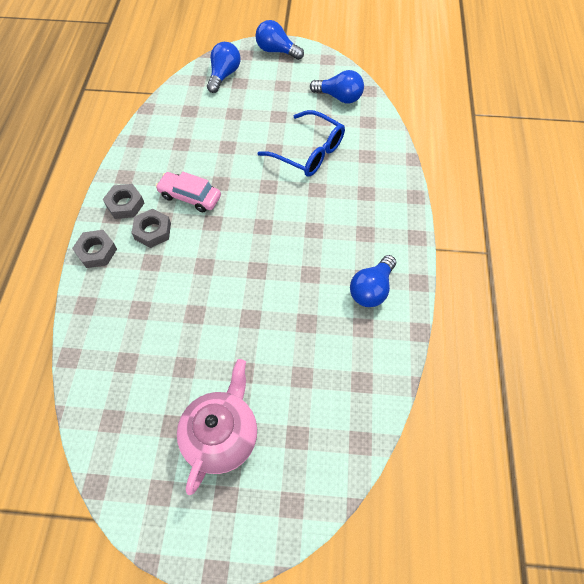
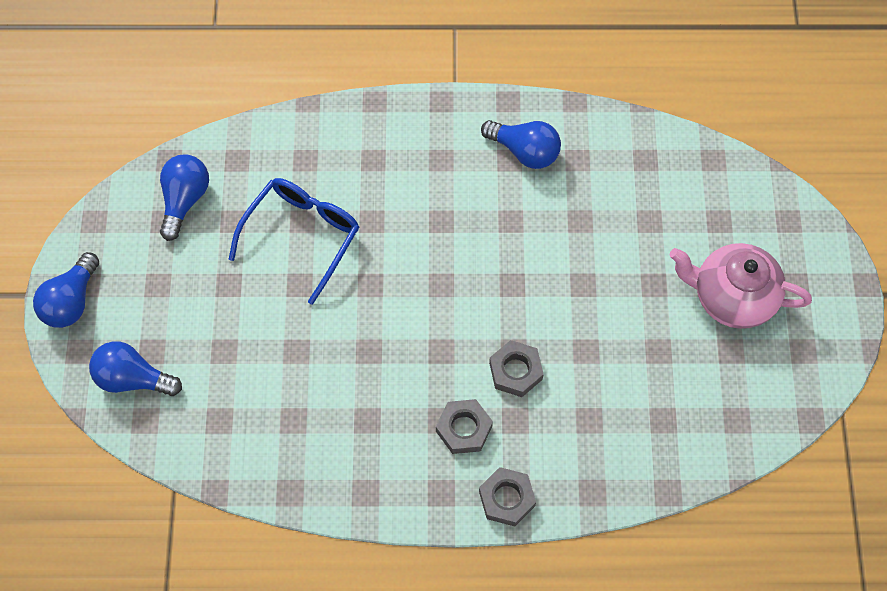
camera: 95 degrees left, 5 degrees up
(125, 204) = (420, 478): grey nut -> grey nut (515, 371)
(190, 196) = (397, 389): pink car -> none

